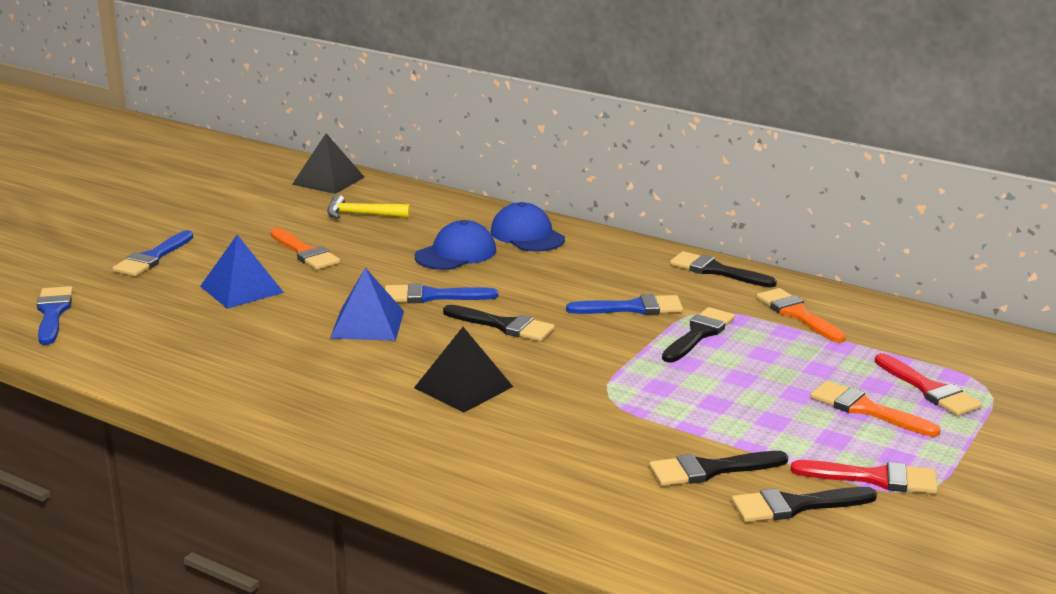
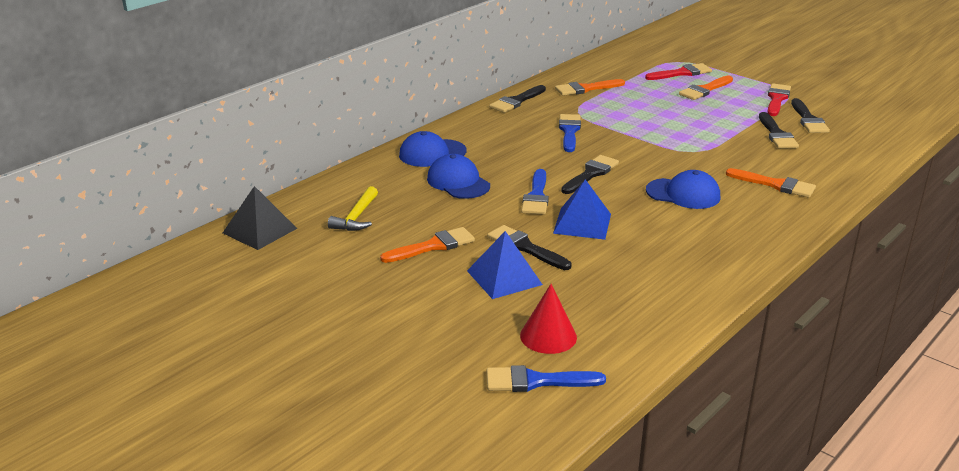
camera: 80 degrees left, 5 degrees up
(128, 315) = (548, 336): none -> red cone
(152, 258) = (417, 327): blue brush -> none
(463, 387) = (683, 194): black pyramid -> blue cap
(514, 459) = (775, 185): none -> orange brush
(699, 334) = (610, 117): black brush -> black brush (525, 247)

